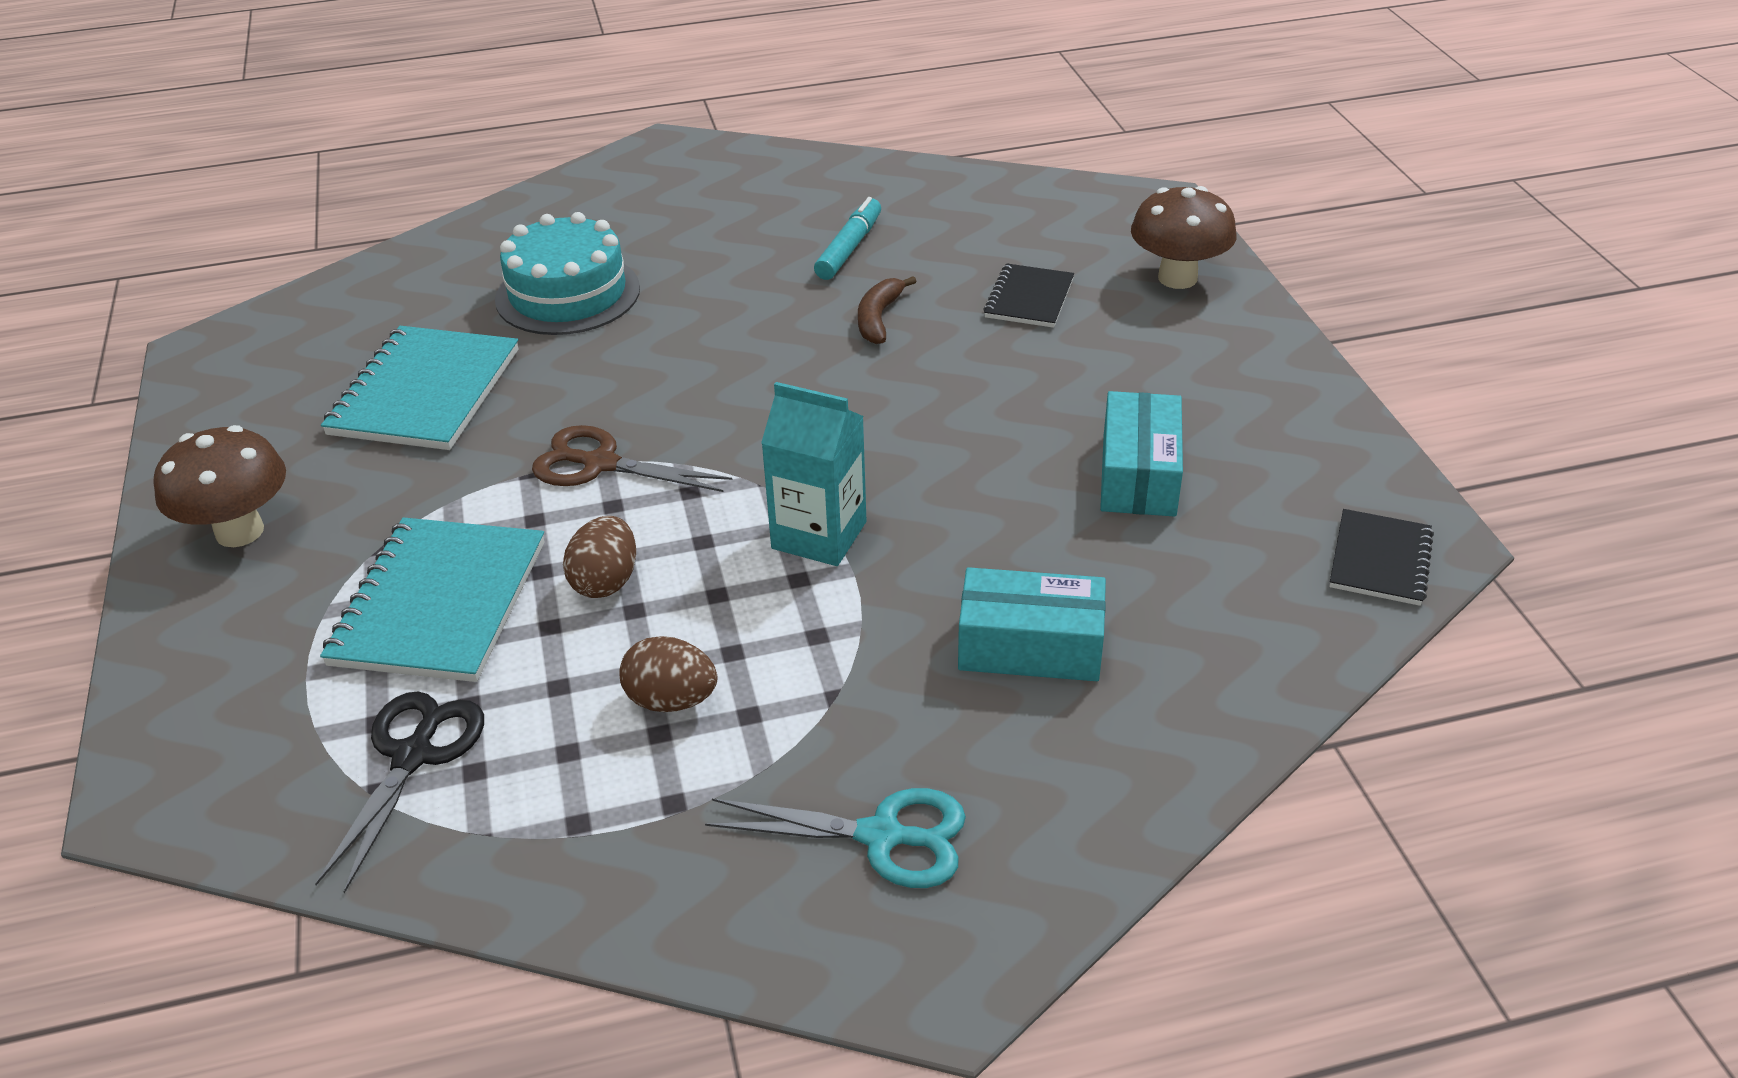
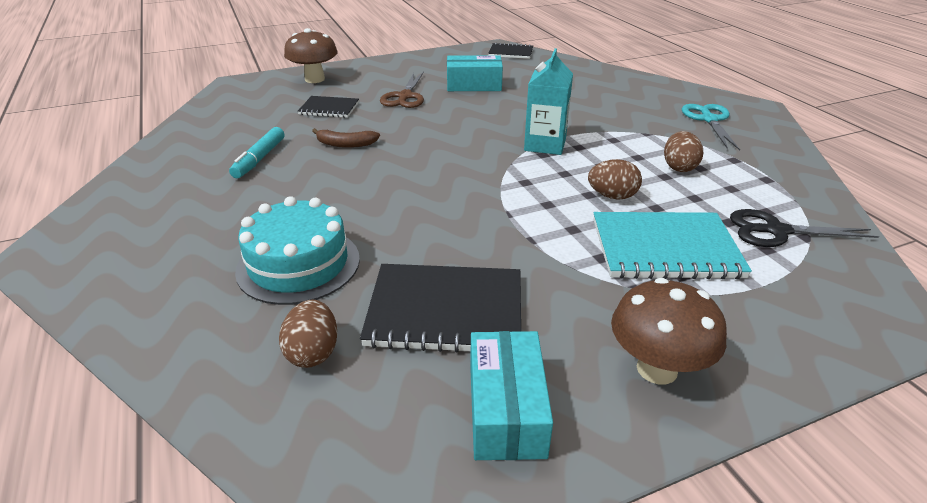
camera: 100 degrees left, 5 degrees down
(414, 310) = (313, 352): none -> brown egg
(425, 392) = (445, 311): turquoise notebook -> black notebook
(600, 464) = (510, 214): brown scissors -> brown scissors (405, 96)
(849, 248) = (259, 159): turquoise marker -> turquoise marker turned 90 degrees counterclockwise
(1030, 646) = (591, 100): turquoise box -> turquoise box (506, 410)

